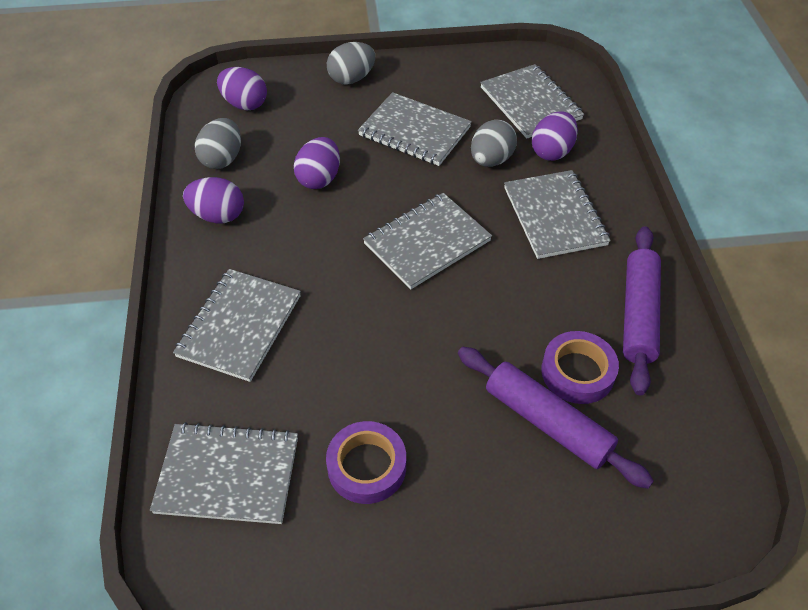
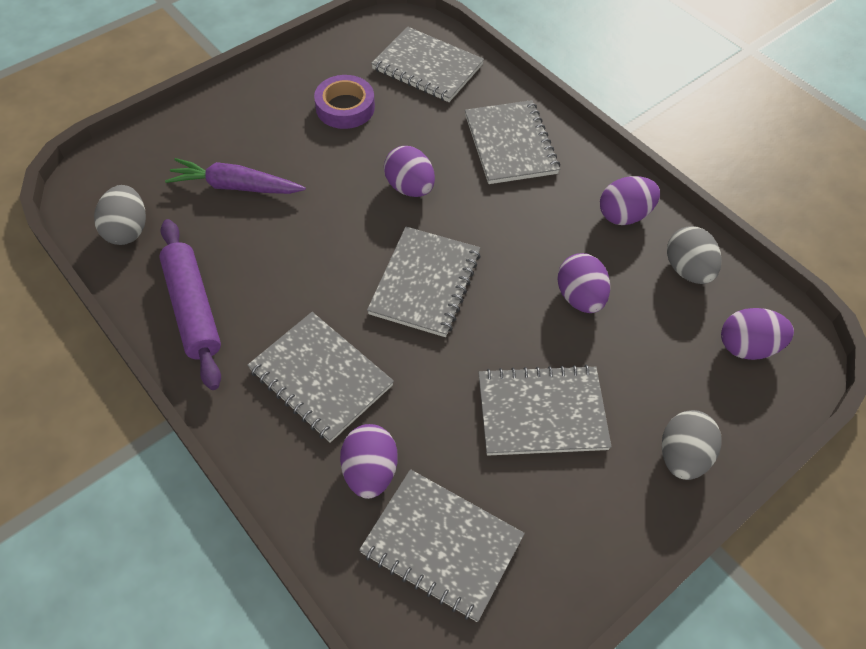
camera: 145 degrees right, 5 degrees up
(228, 475) = (427, 67): grey notebook -> grey notebook turned 60 degrees clockwise
(373, 331) = (409, 187): none -> purple egg
(491, 160) = (430, 418): grey egg -> grey egg (127, 230)
(547, 423) = (235, 186): purple rolling pin -> purple carrot
(577, 372) = (227, 233): purple tape -> none

